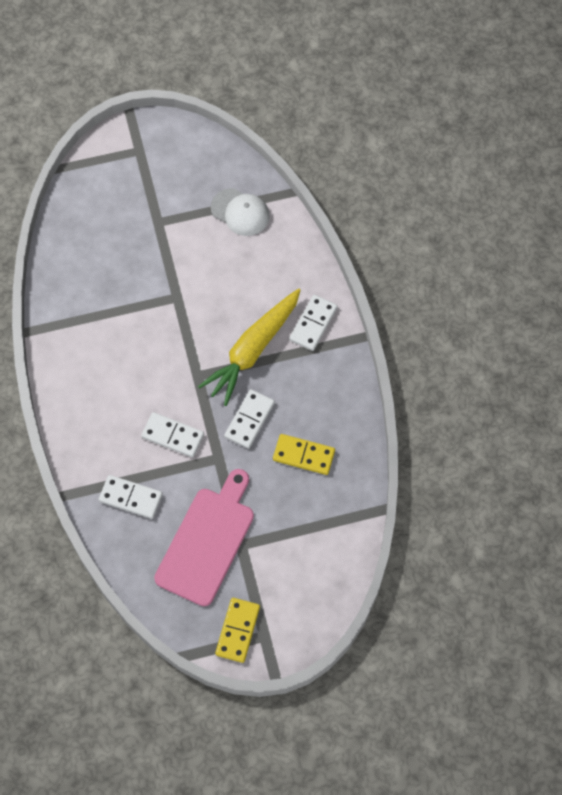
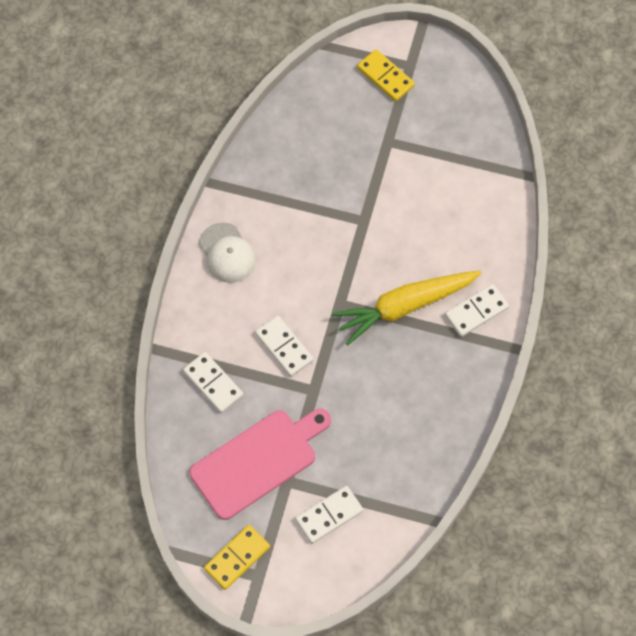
camera: 30 degrees right, 0 degrees up
(240, 212) = (470, 171): white cap -> white cap (227, 253)
(249, 420) = (363, 370): white domino -> white domino (329, 515)
(303, 455) = (393, 430): yellow domino -> yellow domino (385, 77)

